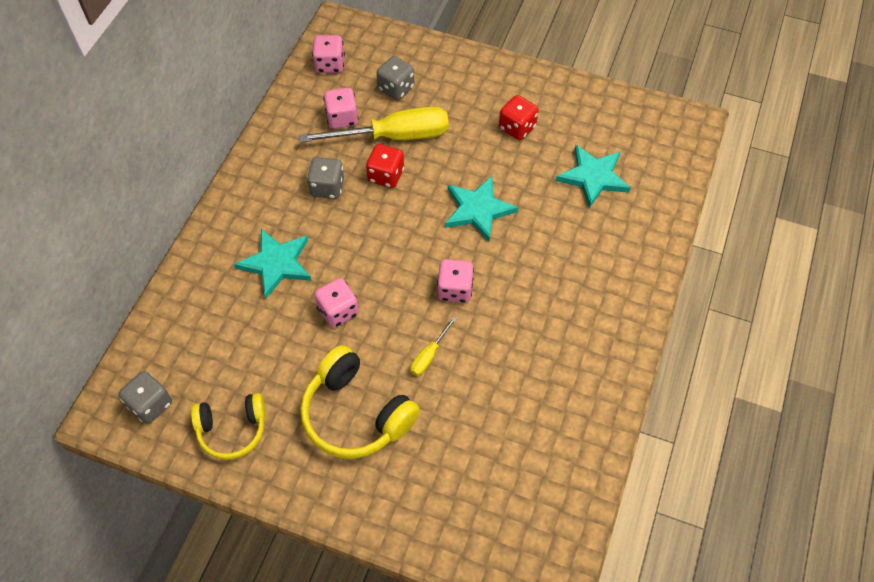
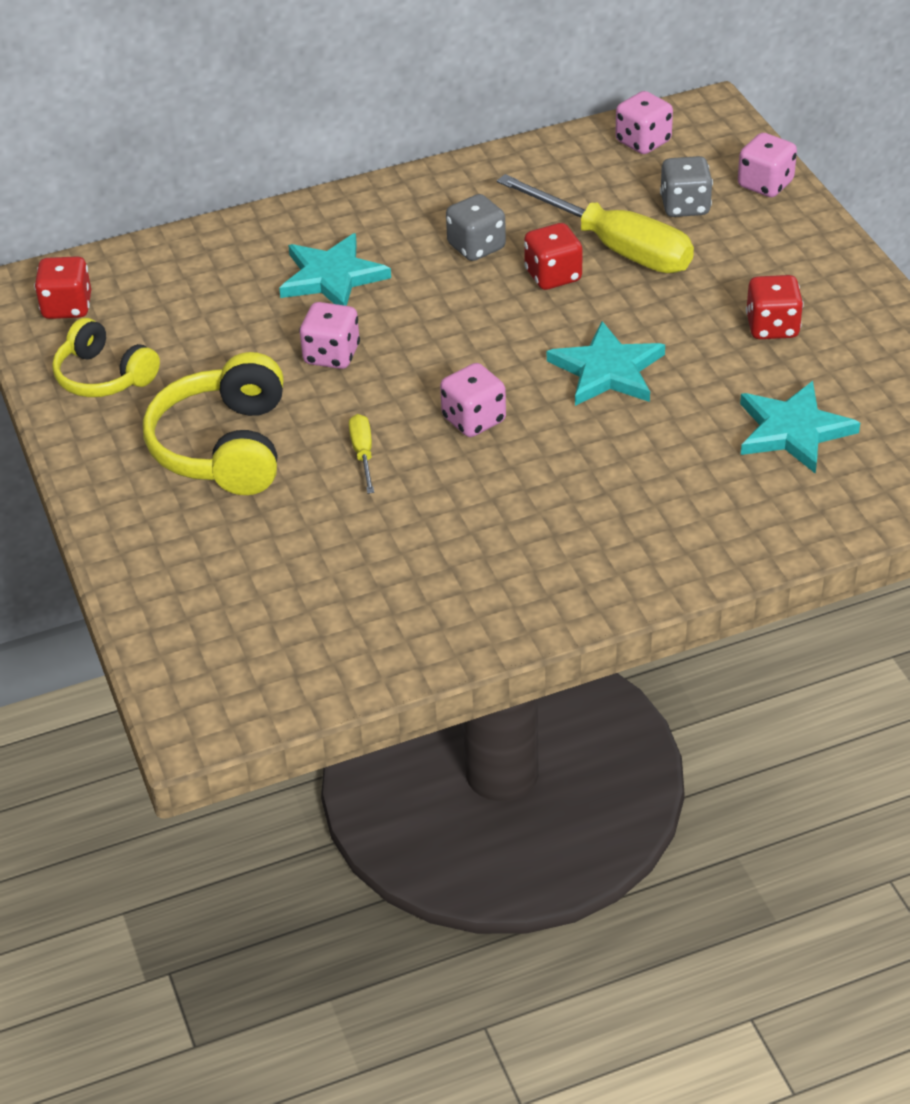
camera: 50 degrees right, 15 degrees down
(150, 404) = (67, 307): grey dice -> red dice
(342, 118) = (583, 197): pink dice -> pink dice (765, 184)
(429, 355) = (363, 454): yellow screwdriver -> yellow screwdriver turned 90 degrees clockwise

